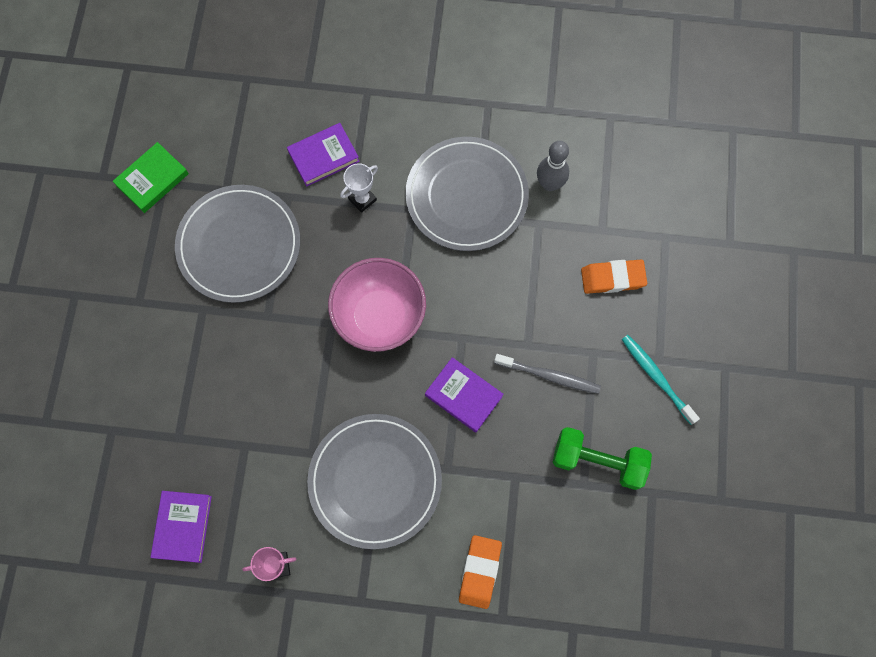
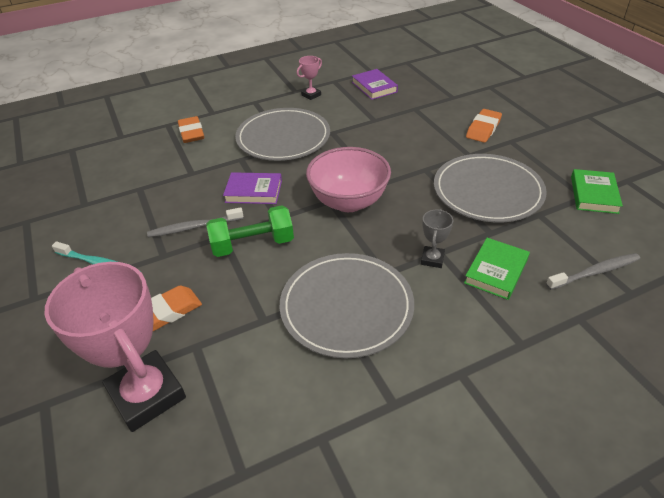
camera: 150 degrees right, 30 degrees down
(144, 341) = (483, 129): none -> orange eraser
(251, 109) = (595, 272): none -> grey toothbrush
(323, 156) = (496, 271): purple book -> green book
(362, 199) = (432, 259): white trophy -> grey trophy
(549, 184) = (273, 359): grey bowling pin -> none
(598, 461) = (133, 202): green dumbbell -> green dumbbell (253, 244)
(652, 208) = (147, 394): none -> pink trophy

